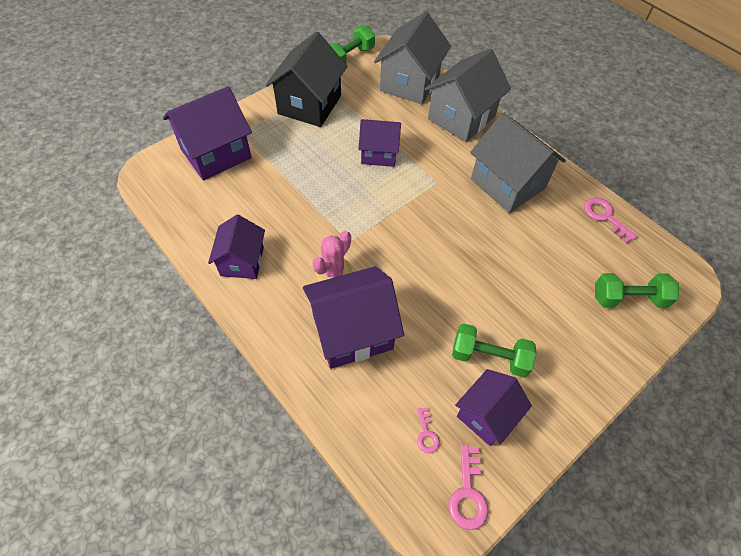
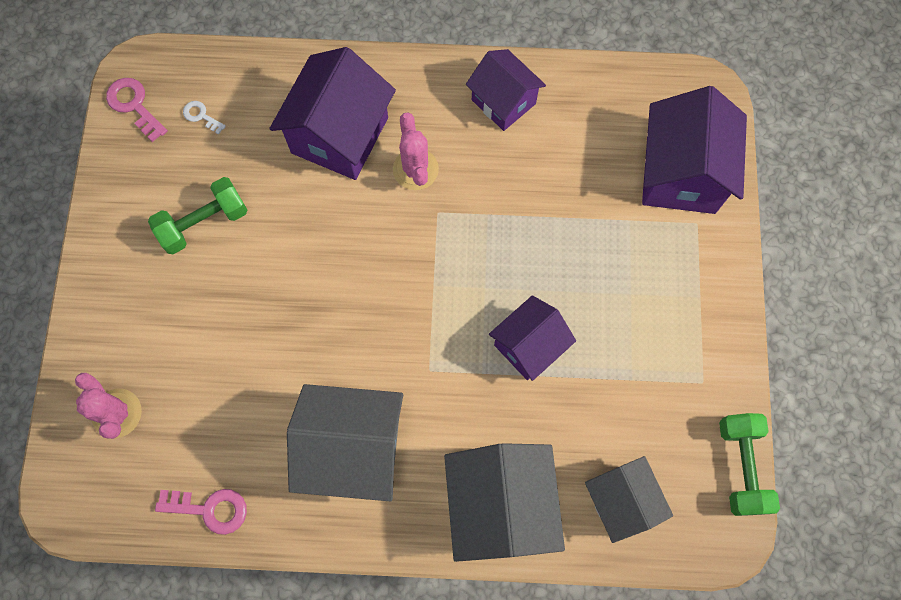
camera: 135 degrees right, 15 degrees up
(309, 104) = (683, 336): black house -> none
(409, 83) = (621, 501): grey house -> grey house, size x0.63
(426, 434) = (201, 116): pink key -> white key
(486, 415) = (166, 173): purple house -> none
(628, 298) = (117, 413): green dumbbell -> pink cactus

